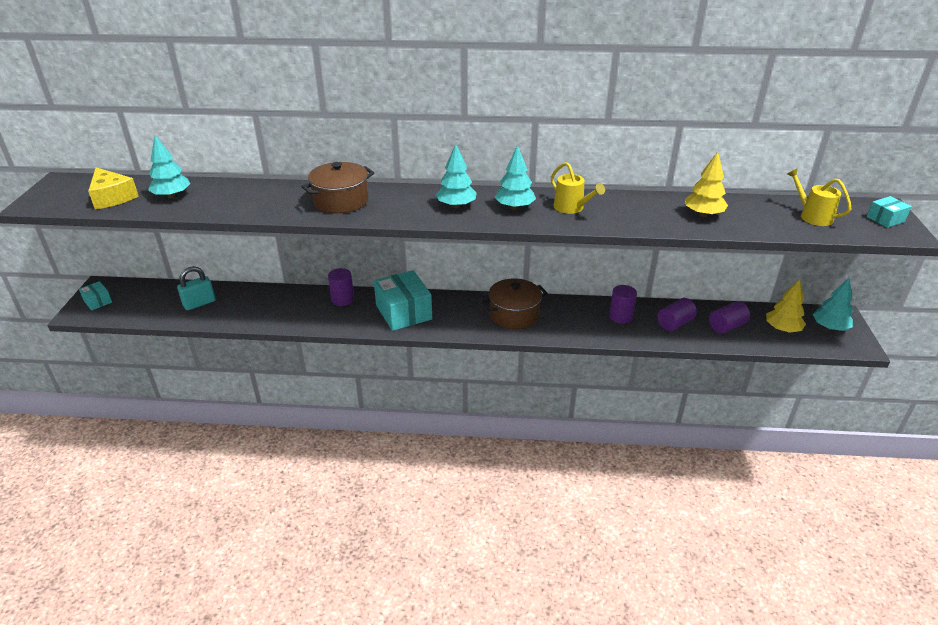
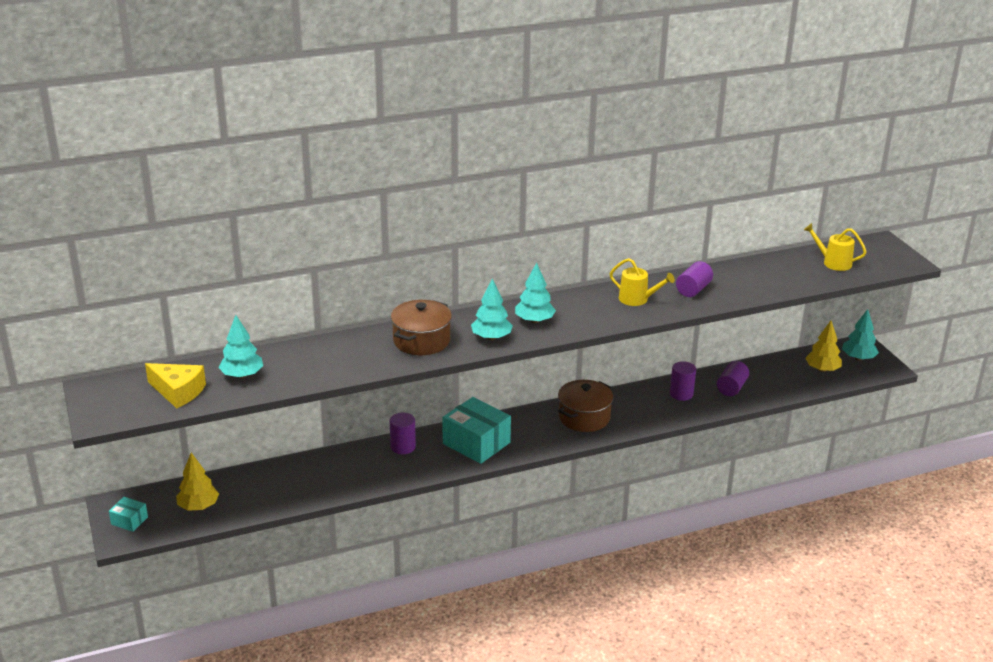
camera: 25 degrees left, 5 degrees down
(199, 303) = (251, 491): turquoise padlock -> none
(514, 207) = (587, 310): turquoise tree -> turquoise tree (491, 337)
(703, 214) = (749, 280): yellow tree -> yellow tree (198, 506)
(726, 326) = (776, 379): purple cylinder -> purple cylinder (693, 289)
(885, 219) = (888, 253): turquoise box -> none

